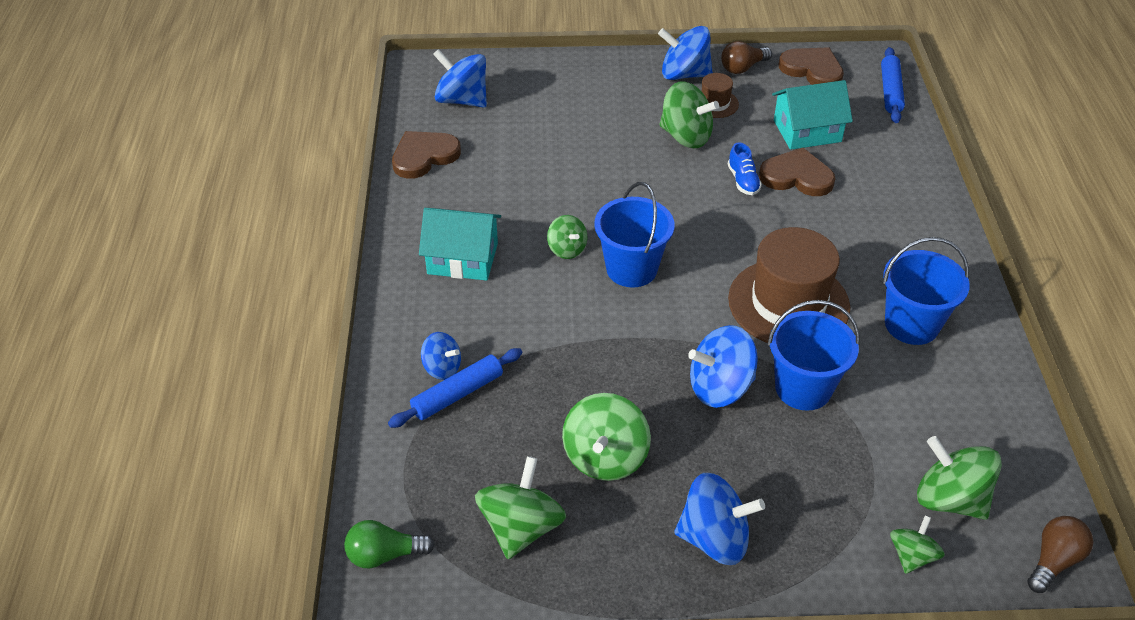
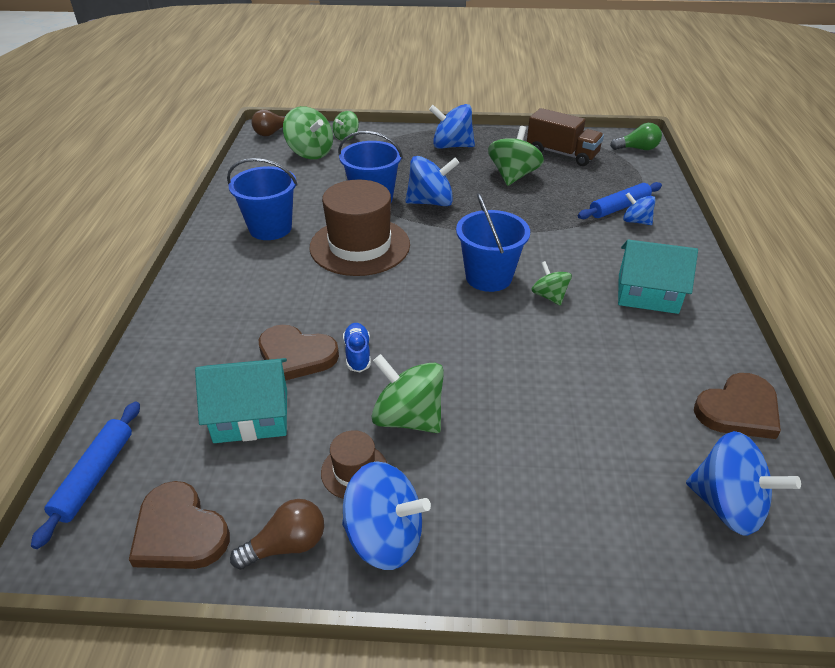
camera: 175 degrees left, 5 degrees down
(521, 527) = (562, 154): green spinning top -> brown truck

